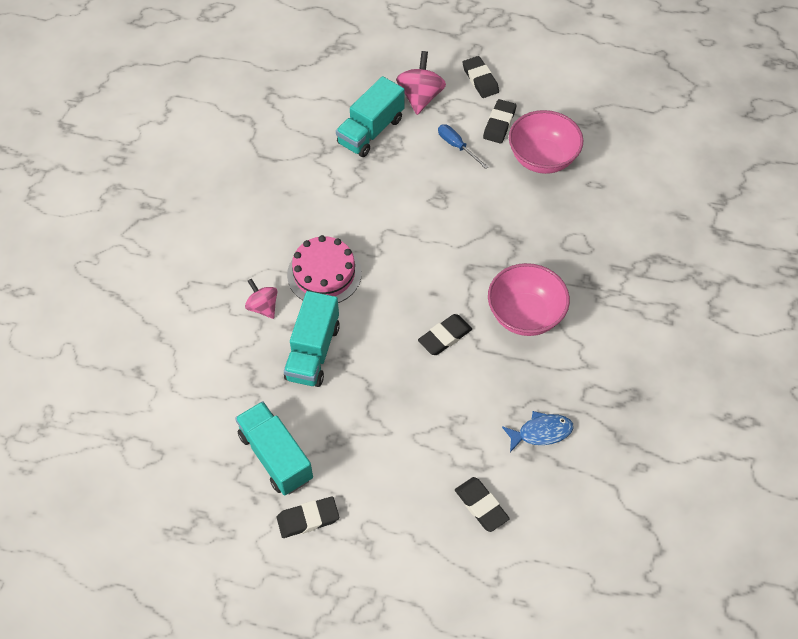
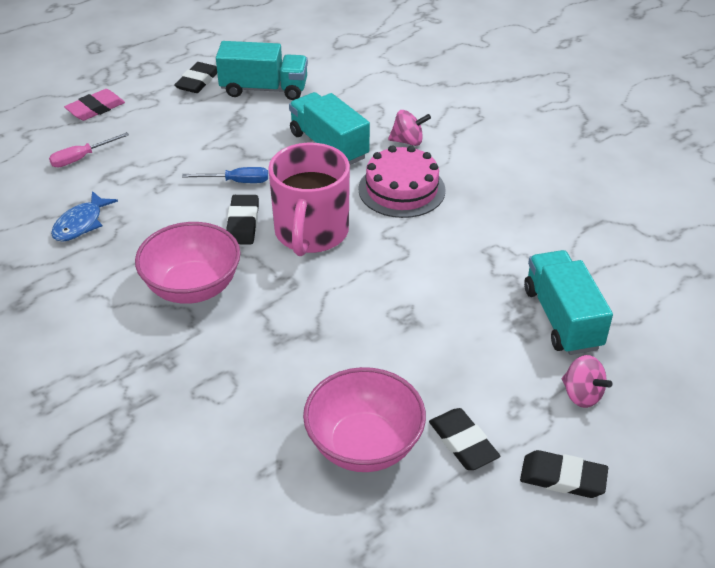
camera: 130 degrees right, 15 degrees down
(416, 292) = (311, 233): none -> pink mug
(416, 562) = (95, 108): none -> pink eraser
(420, 97) = (582, 395): pink spinning top -> pink spinning top, size x0.65
(457, 146) = (465, 377): blue screwdriver -> blue screwdriver (236, 182)
(481, 506) = (81, 158): black eraser -> pink screwdriver

